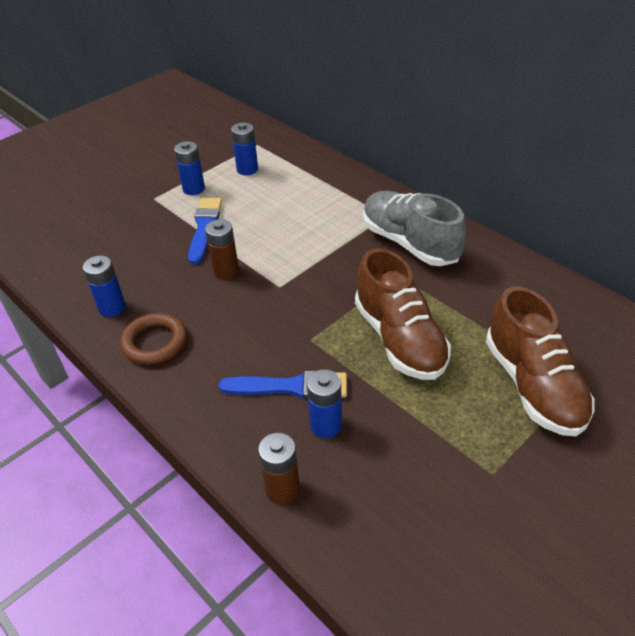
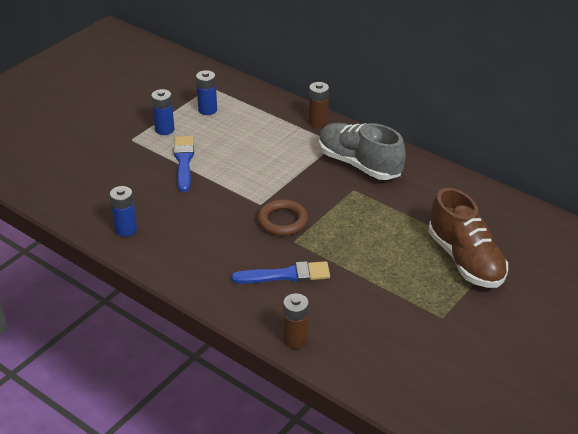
camera: 10 degrees left, 5 degrees down
(155, 342) = (170, 252): brown ring -> brown ring (282, 221)
(226, 271) = (212, 195): brown battery -> brown battery (318, 122)
(325, 425) = (318, 298): blue battery -> none
(399, 339) = (362, 236): brown shoe -> none

